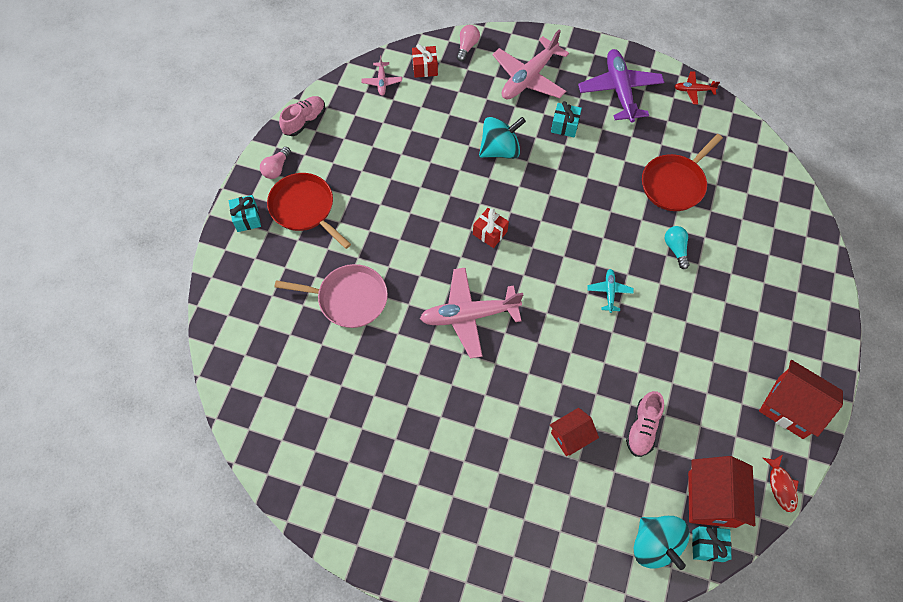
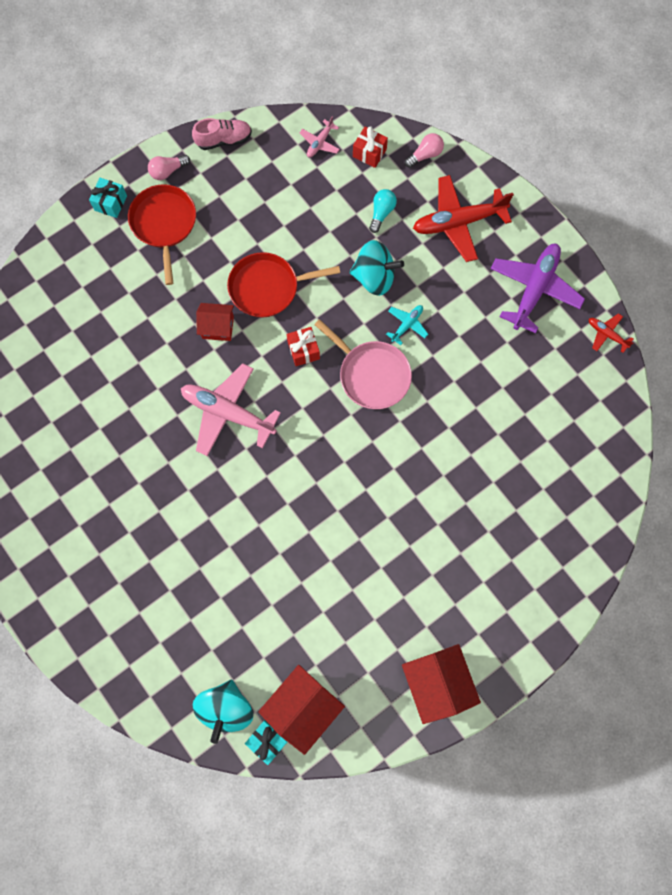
camera: 35 degrees right, 10 degrees up
(349, 299) = (141, 331): pink pan -> pink pan (371, 375)
(529, 77) = (458, 222): pink plane -> red plane
(564, 126) = (452, 292): turquoise gift -> none
(571, 437) = (229, 574): red house -> red house (218, 327)
(609, 292) = (364, 474): turquoise plane -> turquoise plane (407, 325)
(642, 428) = (294, 609): pink shoe -> none
(674, 184) = (508, 414): red pan -> red pan (267, 287)
(676, 249) = (457, 475): turquoise light bulb -> turquoise light bulb (381, 213)
(781, 486) = (370, 740): red fish -> none

